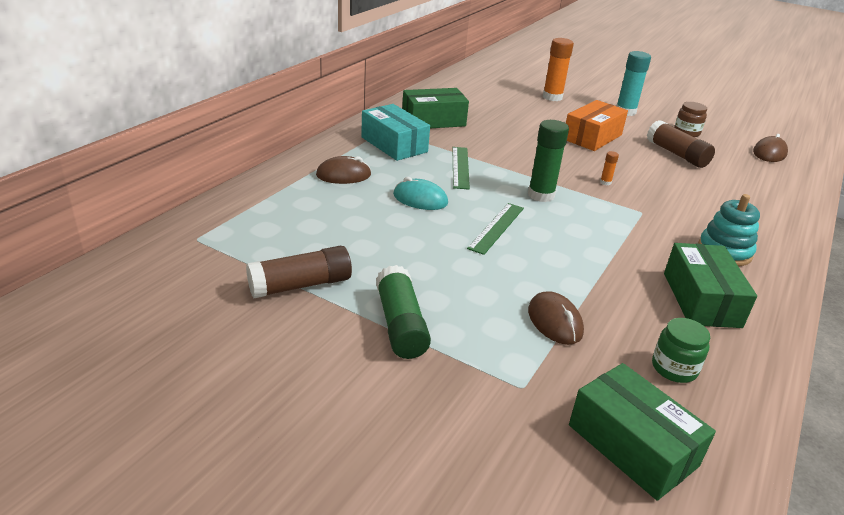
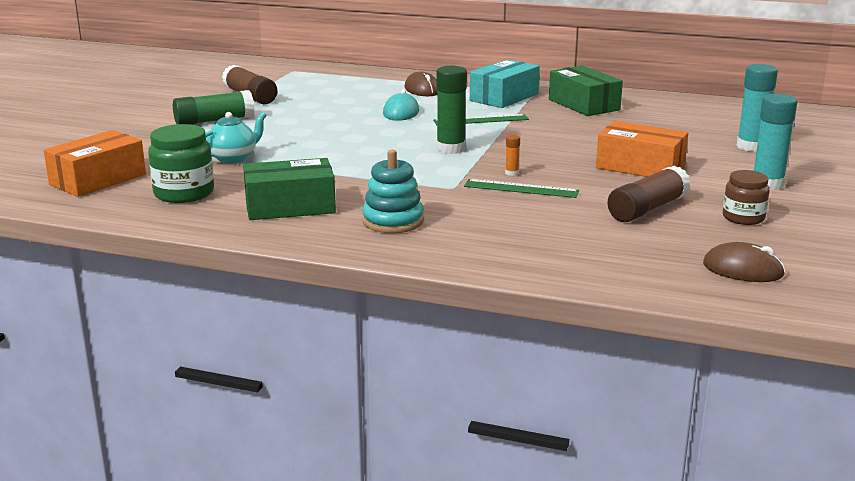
camera: 80 degrees right, 10 degrees down
(496, 227) = (370, 137): green ruler -> green ruler (521, 188)
(552, 97) = (751, 147): orange glue stick -> turquoise glue stick
(554, 321) = (233, 158): brown mouse -> turquoise teapot
(632, 445) = (98, 179): green box -> orange box
(674, 368) = (184, 193): green jar -> green jar, size x1.52

